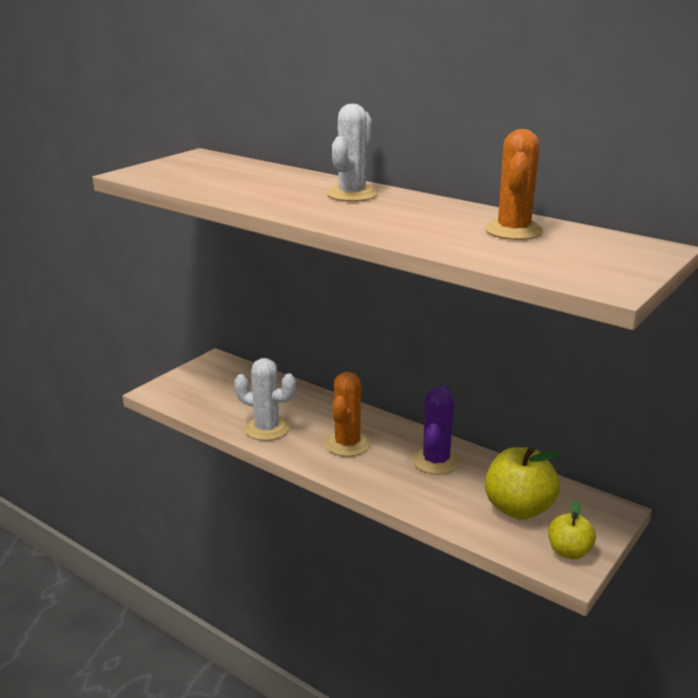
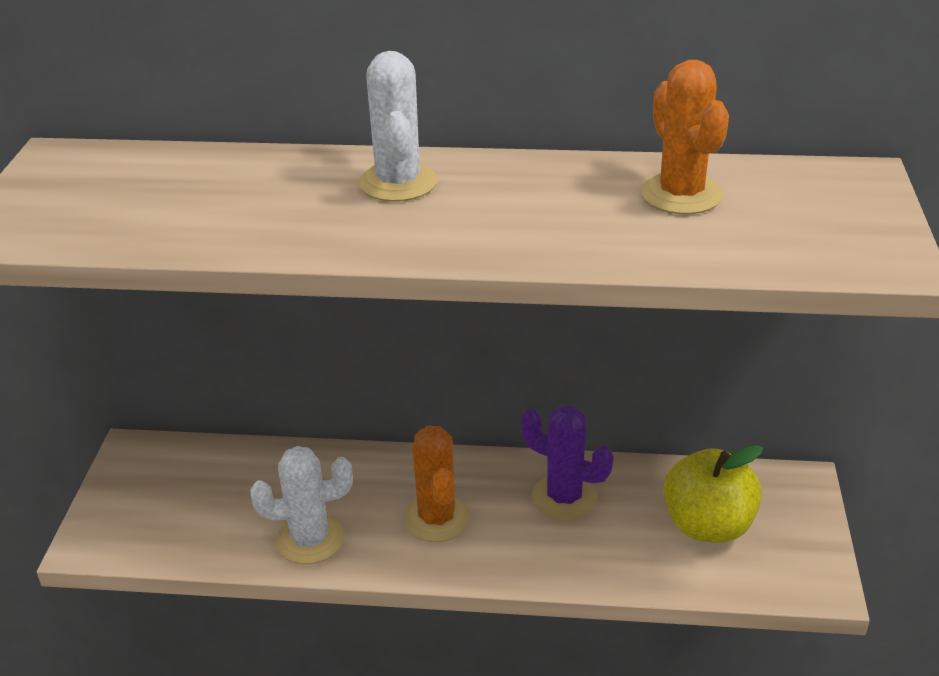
camera: 30 degrees left, 10 degrees up
(436, 461) = (564, 497): purple cactus -> purple cactus turned 45 degrees counterclockwise
(569, 552) = (803, 561): yellow apple -> none

